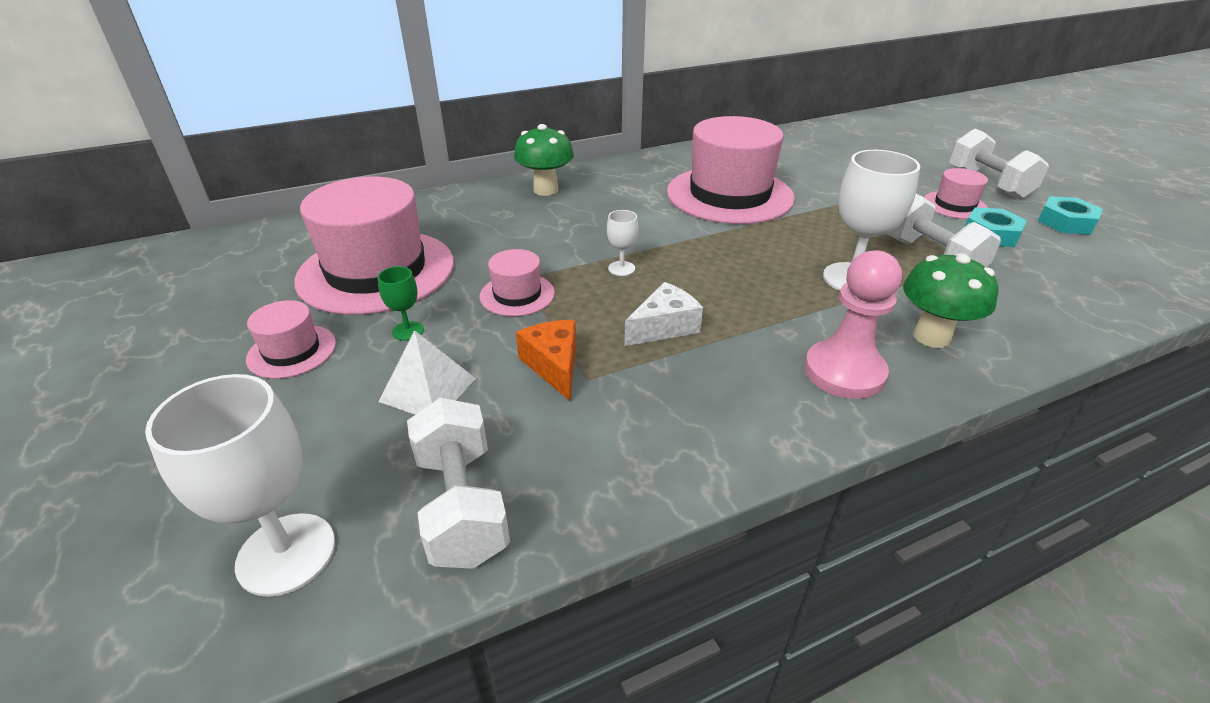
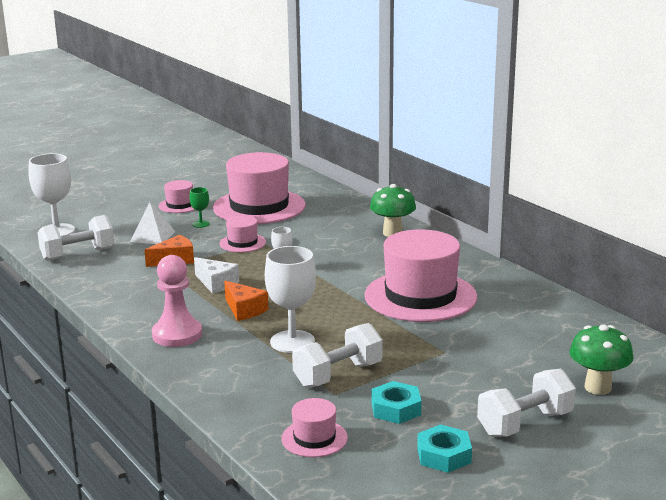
camera: 80 degrees right, 15 degrees down
(759, 308) = (244, 310): none -> orange cheese
(931, 337) = (220, 365): green mushroom -> green mushroom (598, 387)
(954, 205) = (454, 398): pink hat -> pink hat (314, 438)

